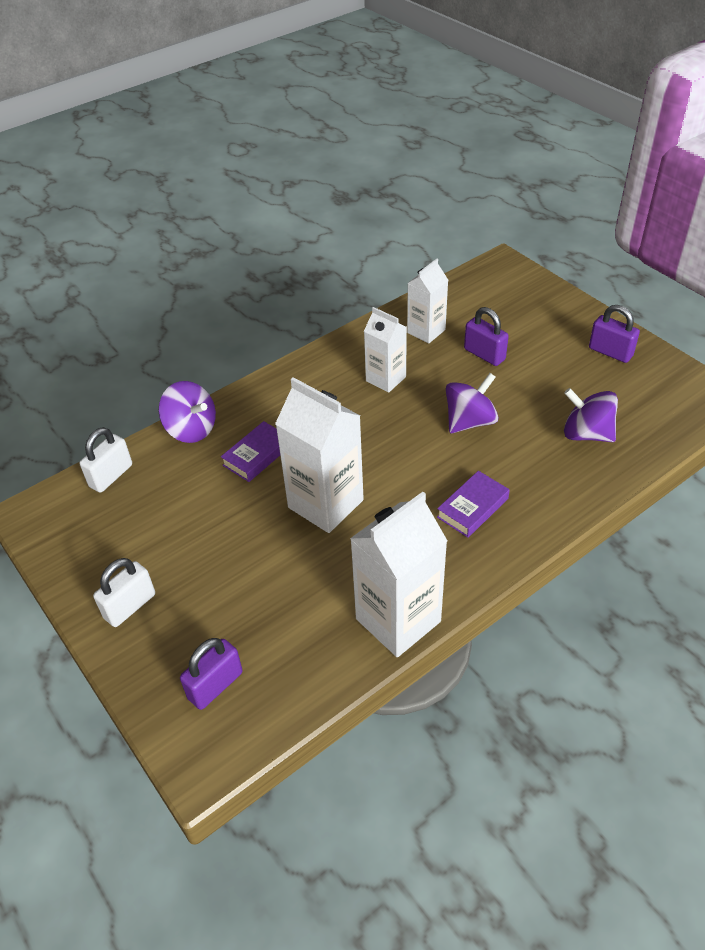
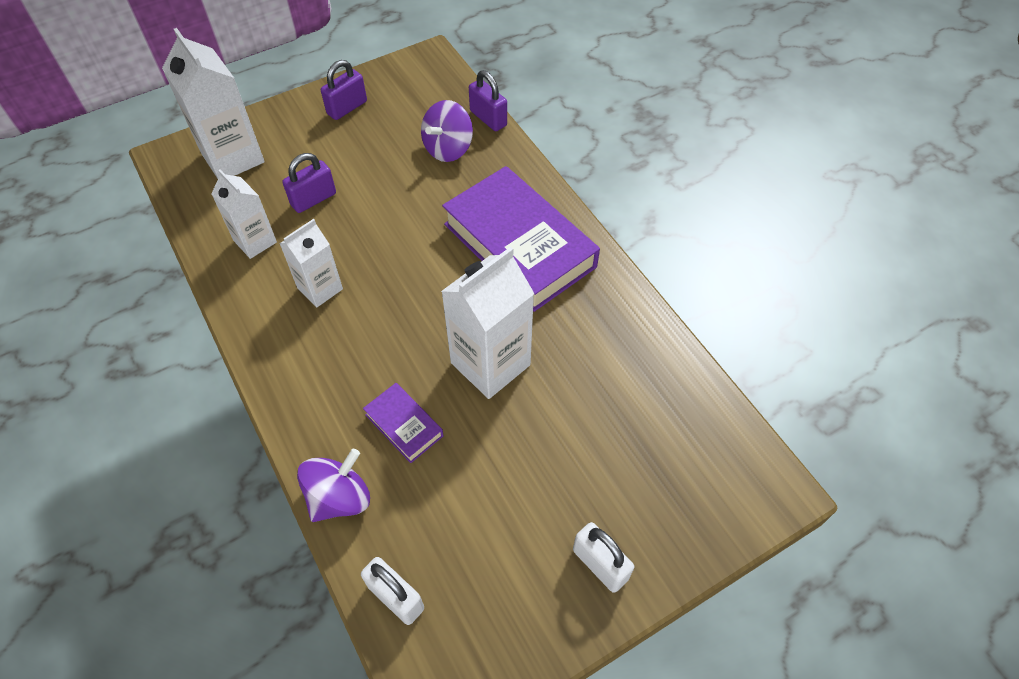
camera: 85 degrees left, 10 degrees up
(215, 685) = (700, 477): purple padlock -> purple padlock (488, 118)
(398, 620) = (638, 320): white carton -> white carton (233, 158)
(469, 421) = (407, 228): purple spinning top -> none
(472, 508) = (519, 245): purple book -> purple book, size x2.24

